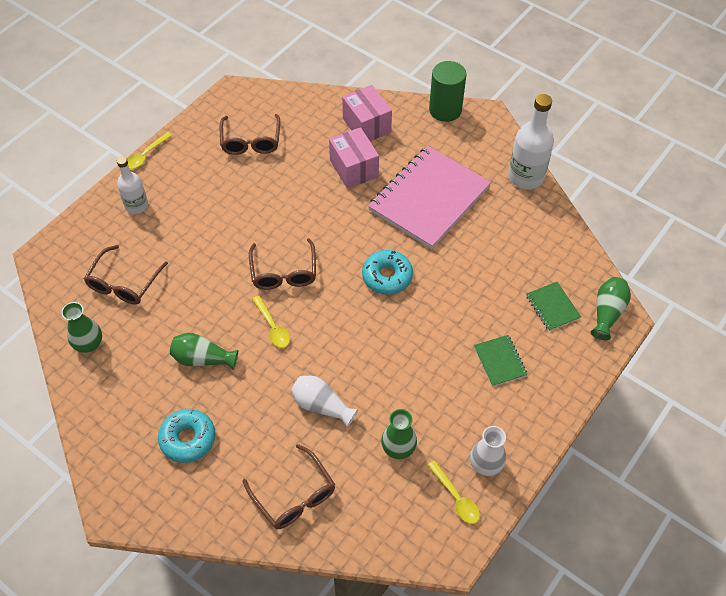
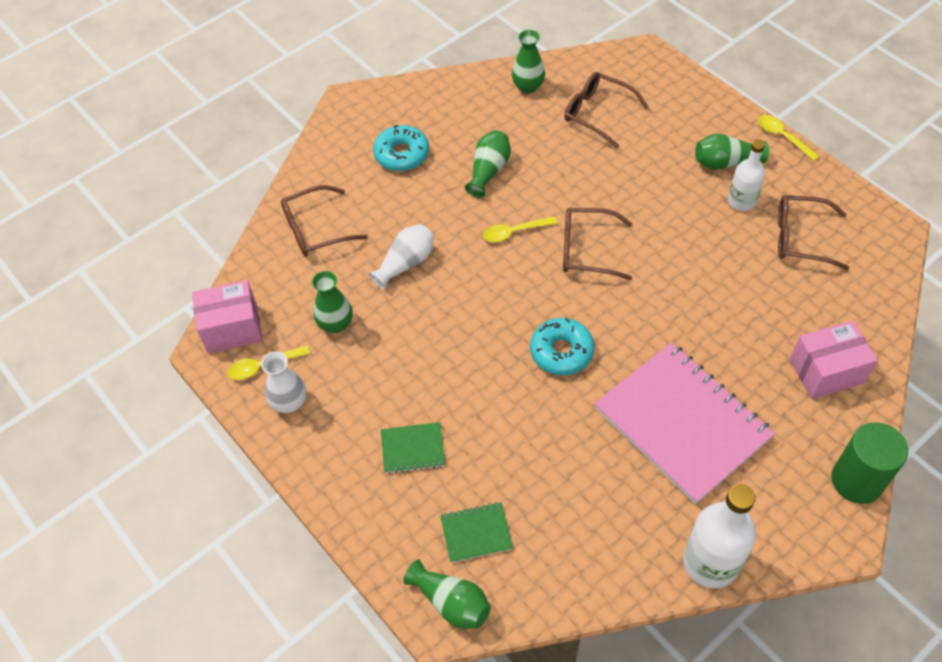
camera: 105 degrees right, 0 degrees up
(136, 205) = (704, 126): white bottle -> white bottle (741, 201)
(177, 189) = (725, 162): none -> green vase
(354, 168) = (745, 344): pink box -> pink box (232, 328)

